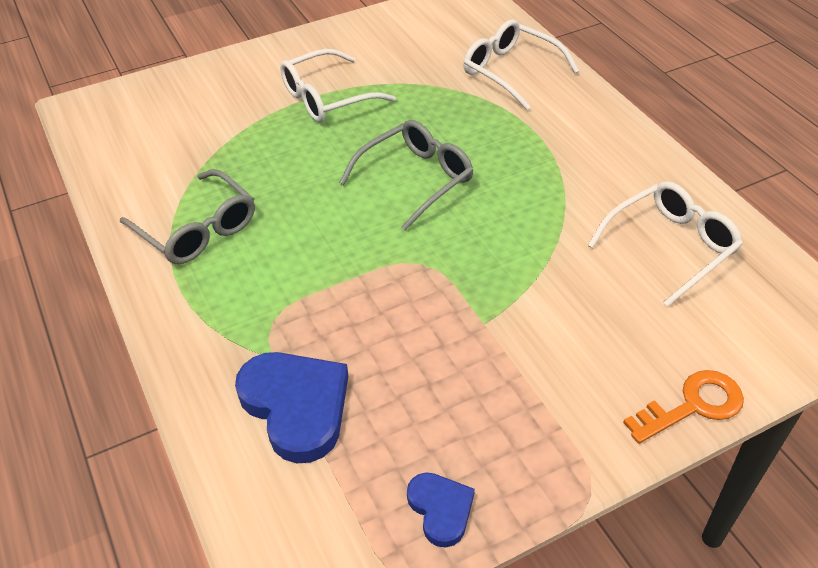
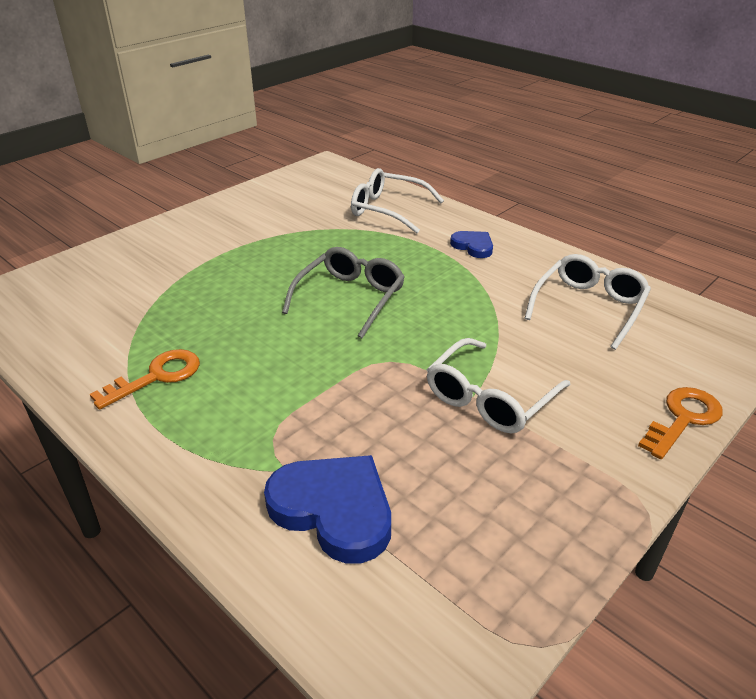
camera: 20 degrees left, 10 degrees down
(197, 229) = (157, 376): grey glasses -> orange key
(327, 97) = (238, 251): white glasses -> white glasses (490, 398)
(440, 509) = (525, 565): blue heart -> blue heart (473, 246)

